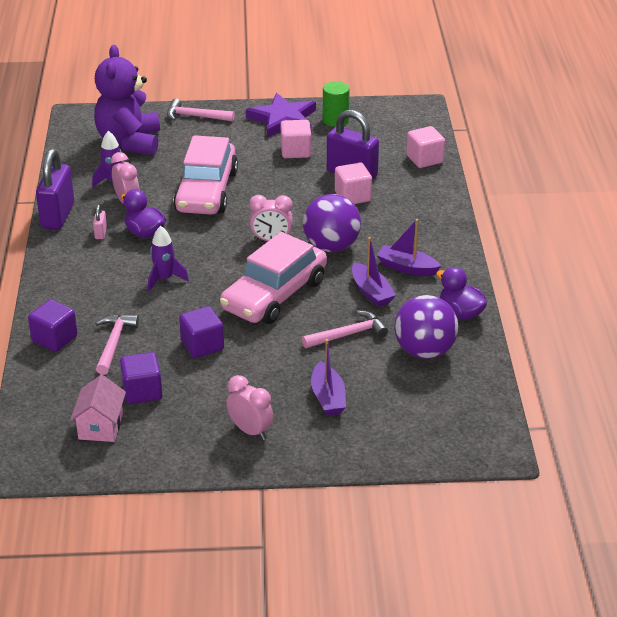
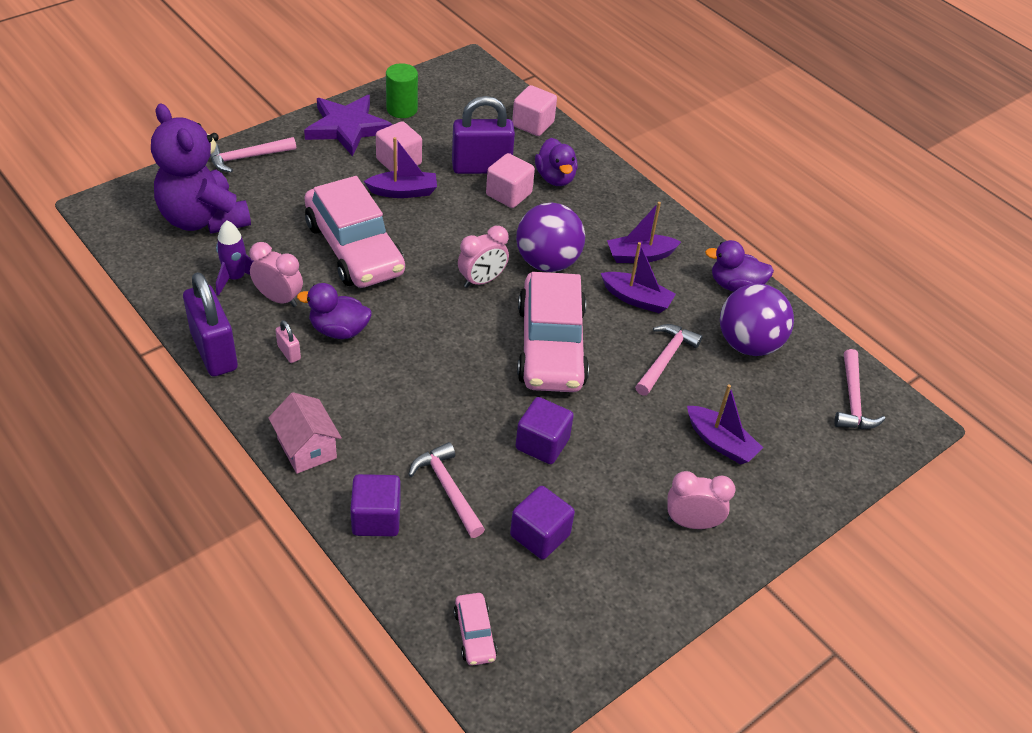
camera: 40 degrees left, 10 degrees up
(44, 421) = (474, 634): none -> pink car
(101, 426) = (542, 605): pink house -> pink house (307, 448)
(164, 279) = (420, 379): purple rocket -> none
(278, 170) = (403, 192): none -> purple boat
(400, 198) = (555, 178): none -> purple duck
(465, 417) = (852, 400): none -> pink hammer

